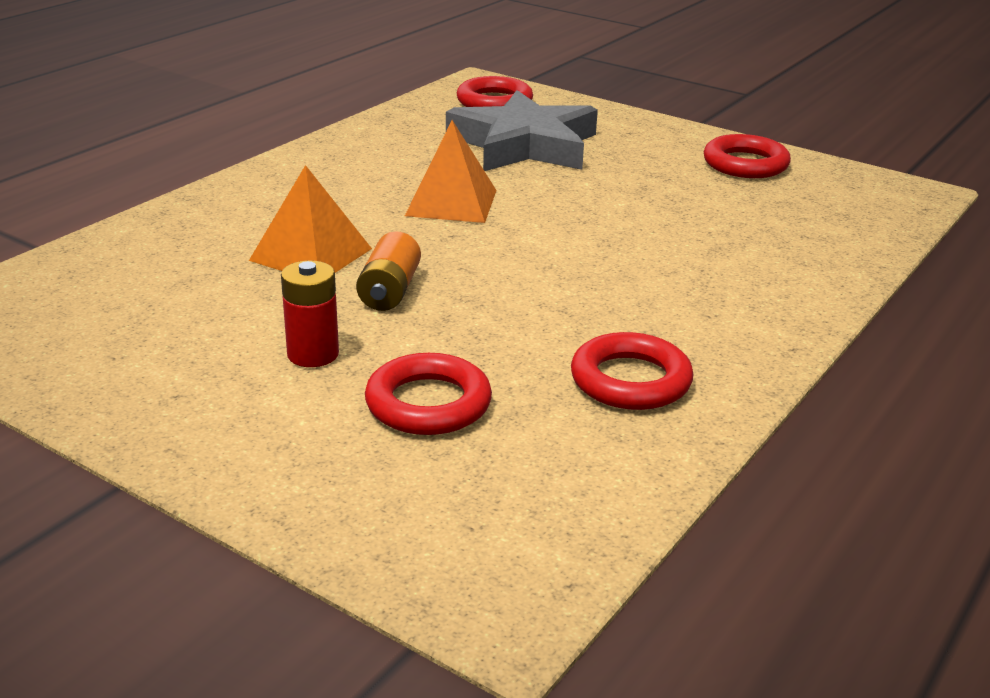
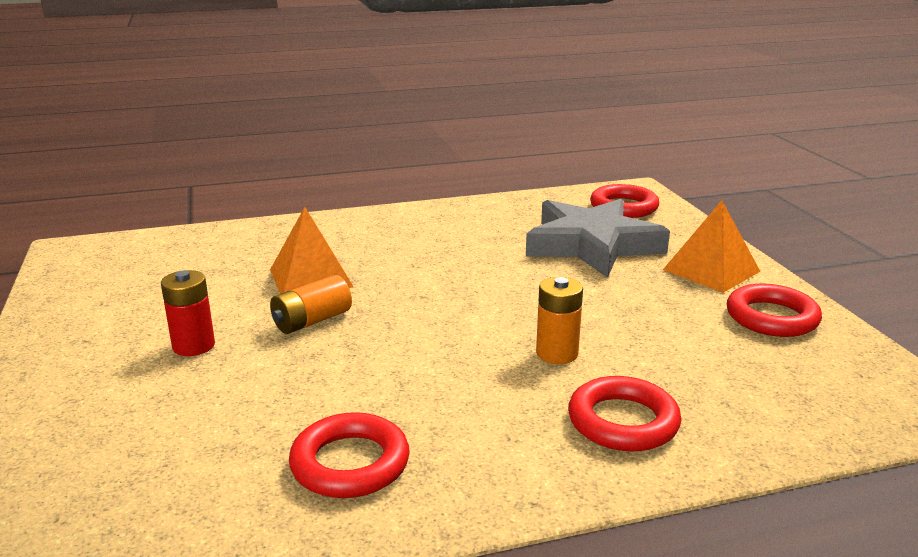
camera: 40 degrees right, 5 degrees down
(428, 403) = (193, 412): red ring -> red ring (623, 421)
(451, 202) = (462, 272): orange pyramid -> orange pyramid (711, 270)
(642, 243) = (557, 353): none -> orange battery

